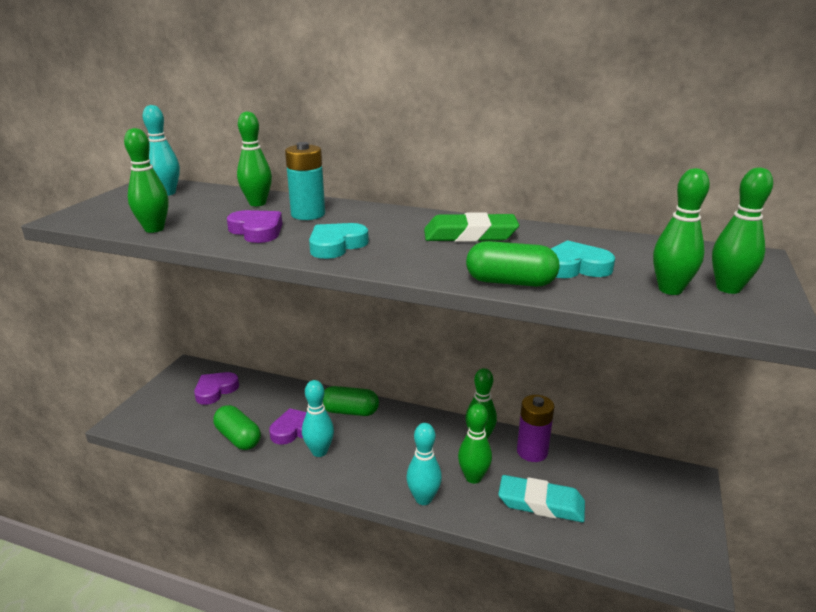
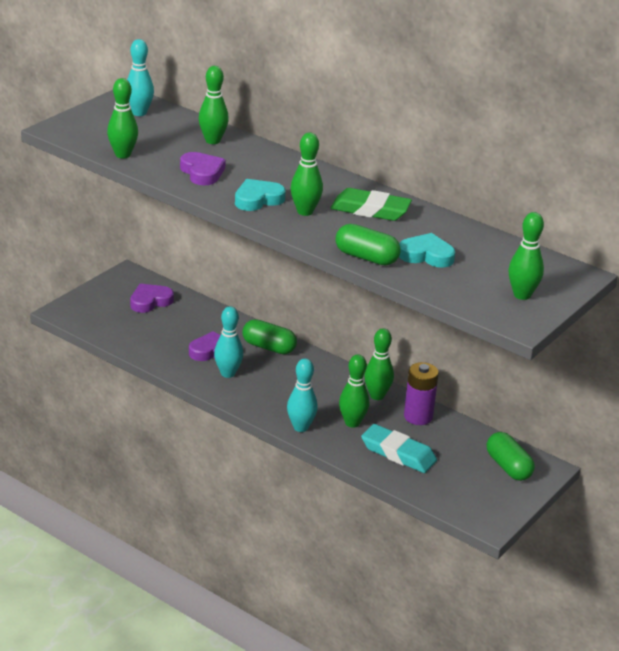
camera: 15 degrees right, 5 degrees up
(238, 438) = (160, 347): green capsule -> green capsule (508, 467)
(308, 214) = (250, 162): turquoise battery -> none
(670, 290) = (477, 287): green bowling pin -> green bowling pin (305, 211)

